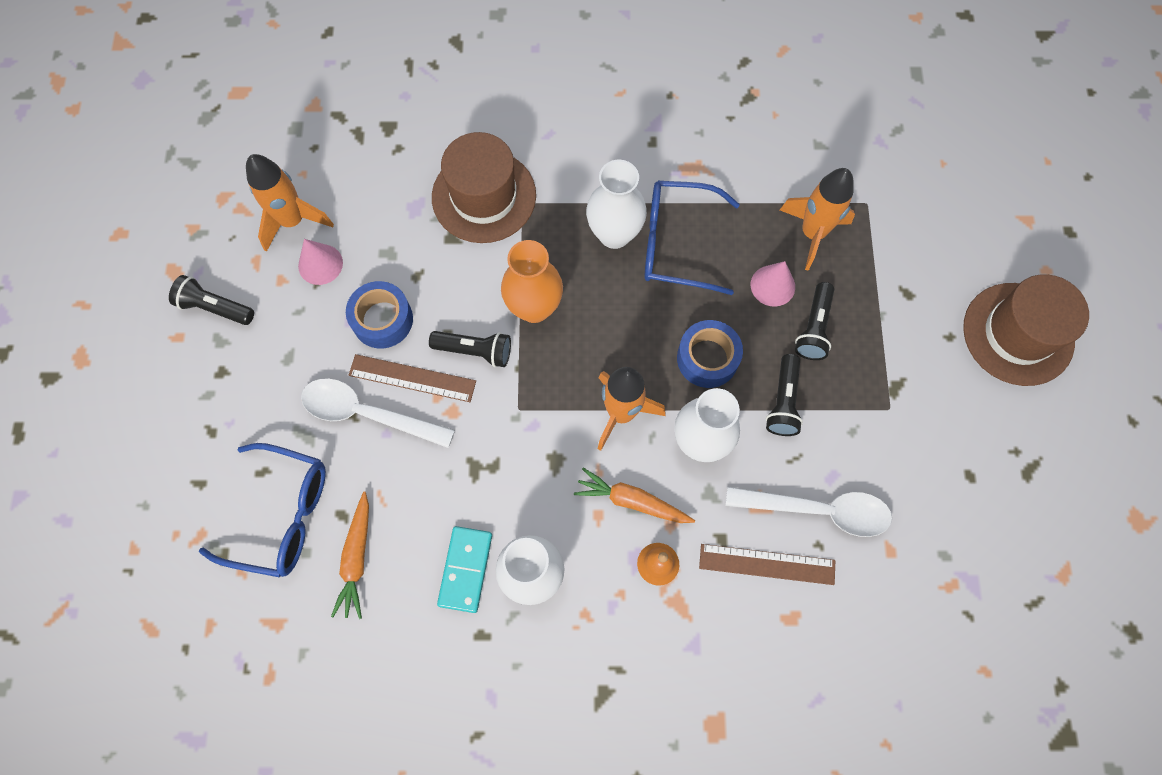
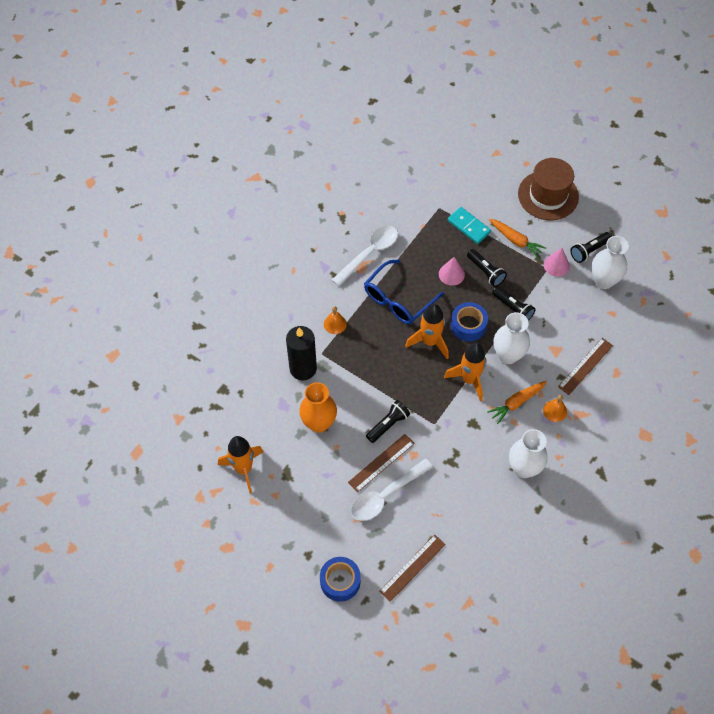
camera: 55 degrees left, 10 degrees down
(215, 307) = (266, 537): black flashlight -> black flashlight (589, 251)
(282, 515) = (412, 567): blue glasses -> brown ruler
(320, 264) = (281, 470): pink cone -> pink cone (556, 265)
(357, 558) = (460, 544): orange carrot -> orange carrot (515, 240)
(382, 320) = (337, 458): blue tape -> blue tape (340, 581)
(465, 569) = (500, 497): turquoise domino -> turquoise domino (469, 226)
(484, 196) = (303, 368): brown hat -> black candle
(534, 307) = (384, 383): orange vase -> orange vase (319, 423)
(579, 191) = (335, 324): none -> orange bell
(614, 234) = (371, 323): white vase -> white vase (603, 281)
(812, 233) = (437, 240): orange rocket -> orange rocket (430, 342)
(819, 510) = (575, 329): white spoon -> white spoon (370, 253)

